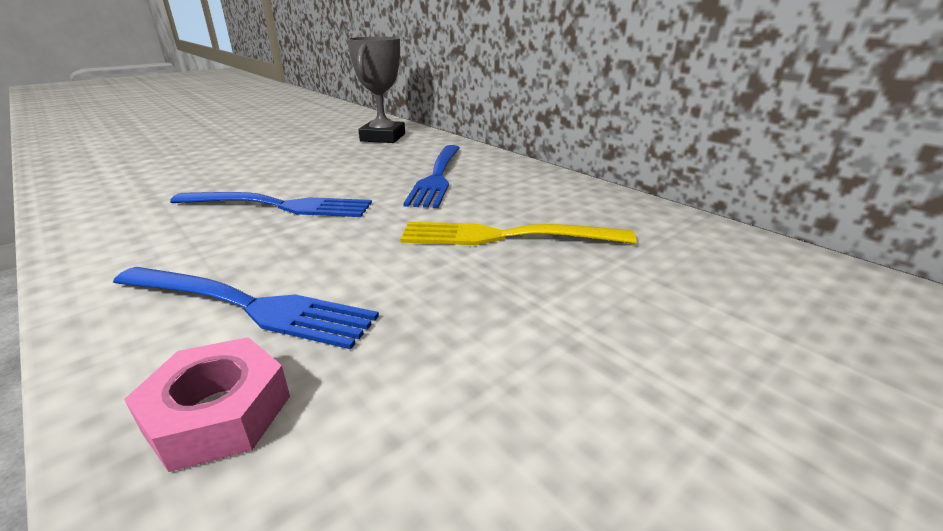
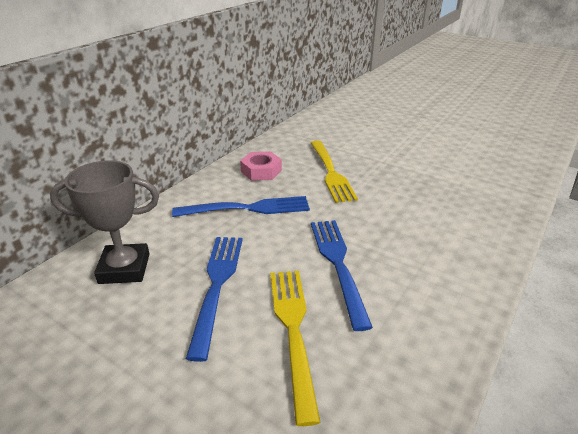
camera: 105 degrees left, 5 degrees up
(218, 413) = (492, 206): pink nut -> pink nut (261, 171)
(229, 178) = (293, 330): none -> yellow fork
(248, 305) = (444, 225): blue fork -> blue fork (217, 285)

